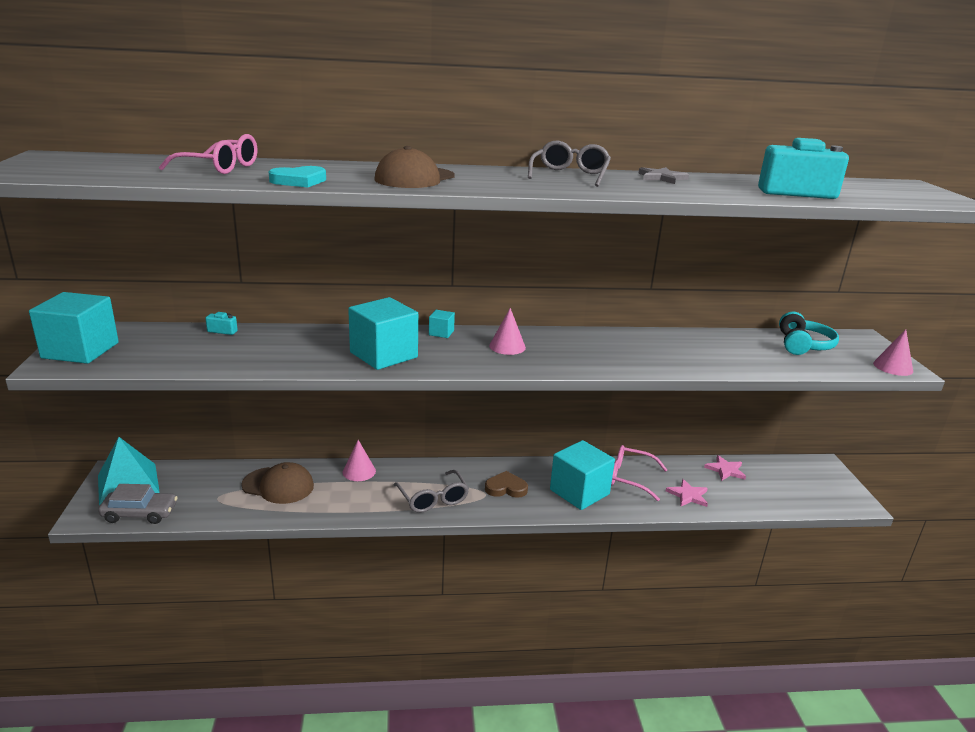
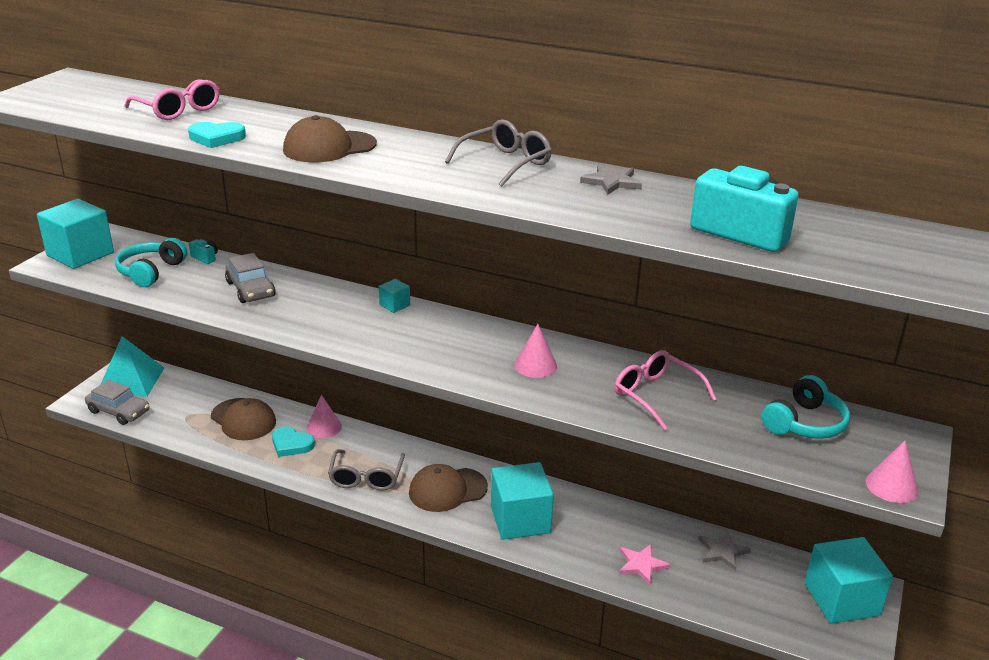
camera: 30 degrees right, 5 degrees up
(180, 350) = (151, 272): none -> turquoise headphones
(300, 345) = (250, 289): none -> grey car
(343, 492) = (291, 444): none -> turquoise heart
(383, 355) = (312, 318): turquoise cube -> turquoise cube (841, 599)
(506, 488) = (447, 490): brown heart -> brown cap
(507, 346) = (441, 337): pink cone -> pink cone (535, 365)
(629, 478) = (593, 522): pink glasses -> pink glasses (655, 395)
(725, 470) = (722, 551): pink star -> grey star

